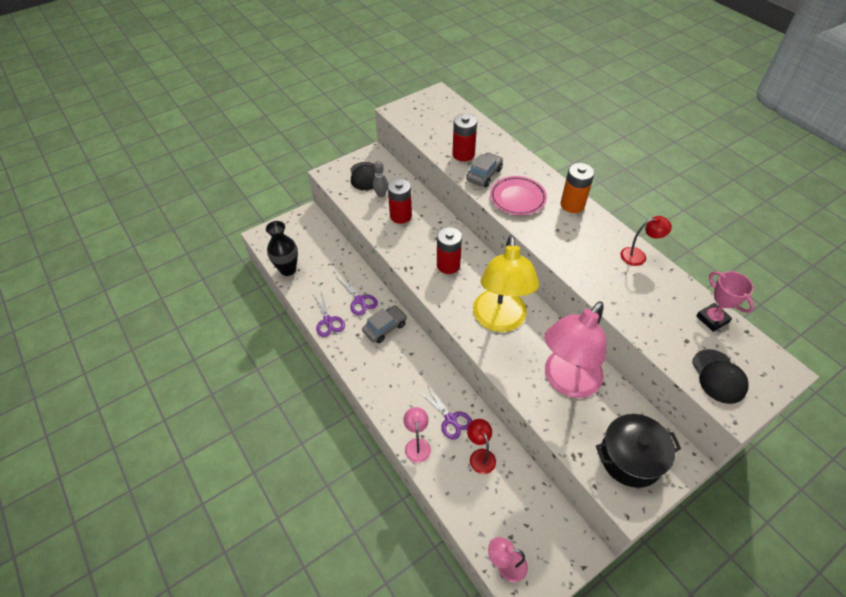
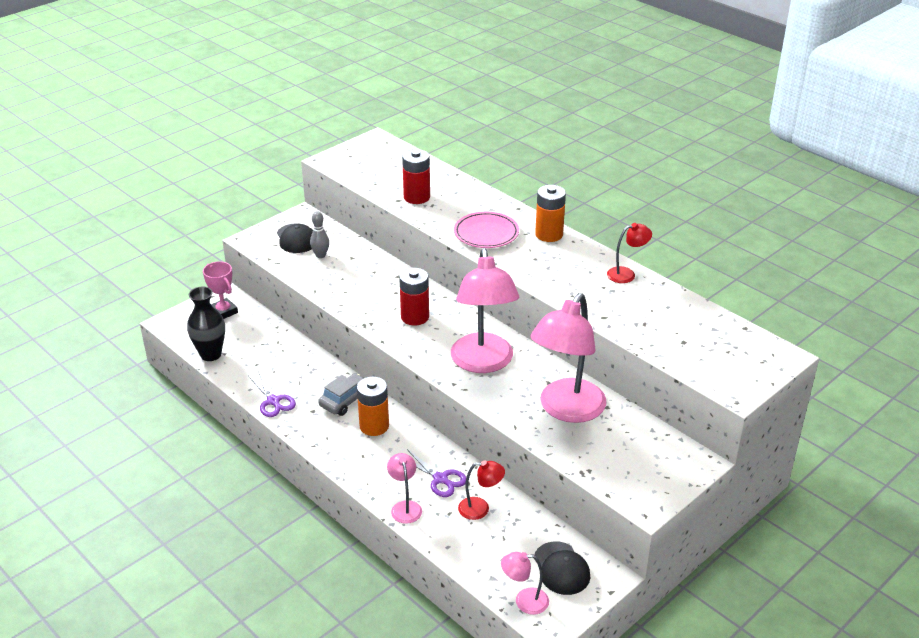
camera: 10 degrees left, 15 degrees down
(360, 300) = (309, 377): purple scissors -> none
(400, 216) = (349, 274): red battery -> none
(404, 356) = (374, 426): none -> orange battery
(480, 456) = (480, 508): red lamp -> red lamp turned 120 degrees clockwise
(484, 175) = (444, 215): grey car -> none
(499, 320) = (483, 363): yellow lamp -> pink lamp
(630, 458) = (643, 467): black pot -> none
(712, 319) = (708, 321): pink trophy -> pink trophy (223, 312)
(718, 376) = (718, 367): black cap -> black cap (561, 568)

